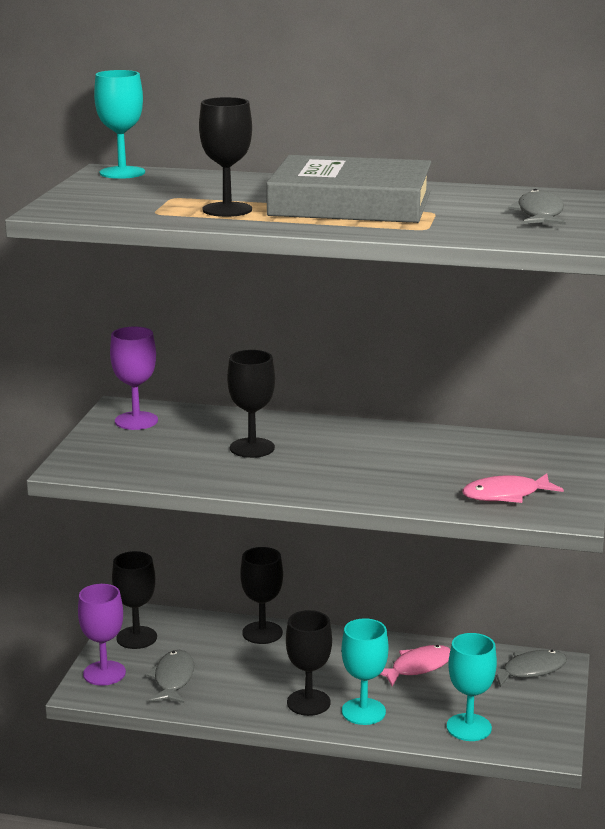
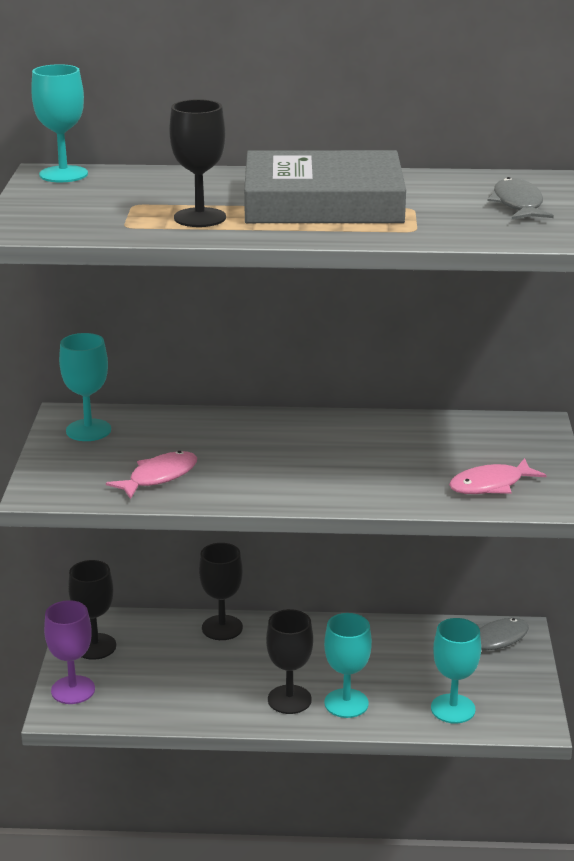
camera: 10 degrees left, 5 degrees up
(136, 421) = (88, 430): purple goblet -> turquoise goblet
(173, 679) = (145, 688): grey fish -> none
(252, 448) = (220, 452): black goblet -> none
(418, 667) = (386, 649): pink fish -> pink fish (159, 477)

